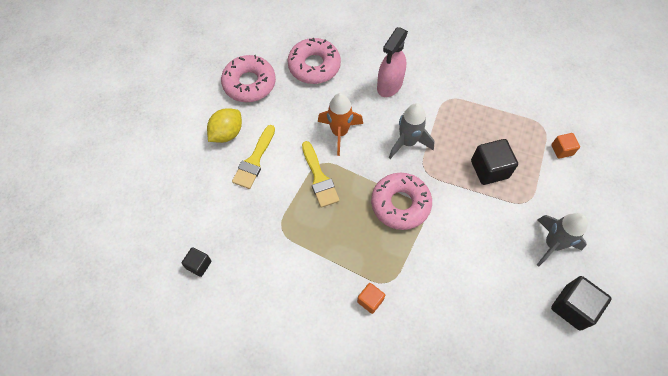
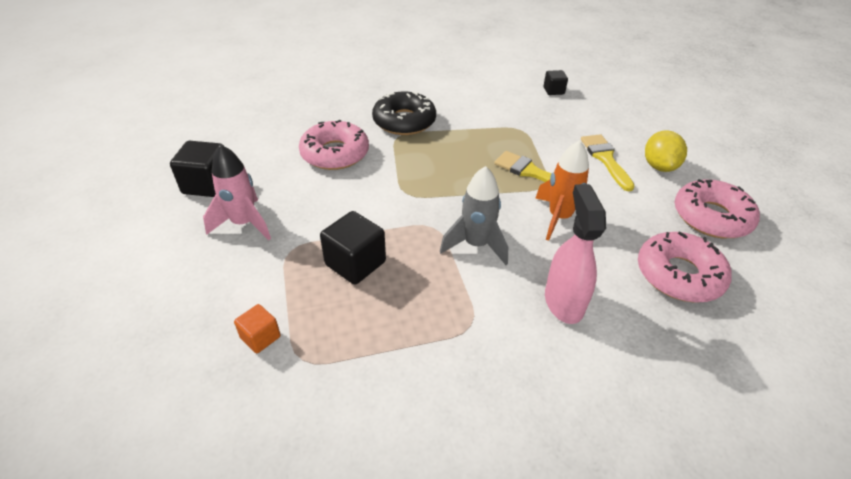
camera: 145 degrees right, 20 degrees down
(370, 300) = (404, 121): orange cube -> black donut
(400, 204) = (433, 187): pink donut -> pink donut (335, 153)
(552, 244) = (244, 223): grey rocket -> pink rocket

